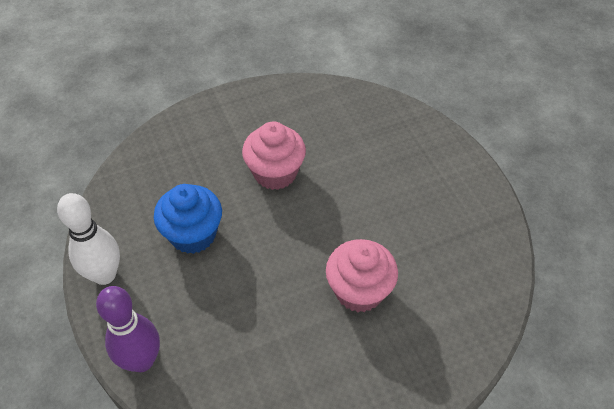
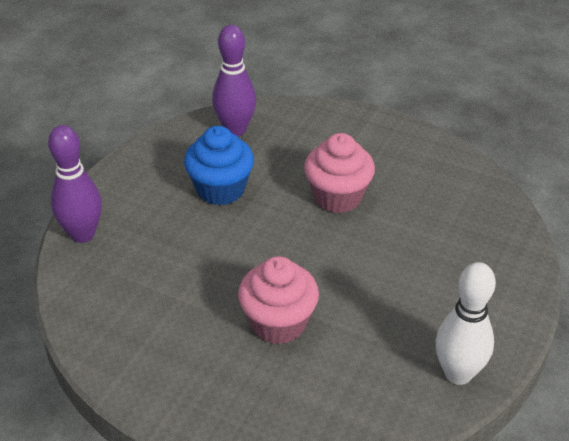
camera: 50 degrees right, 10 degrees down
(104, 275) = (133, 167): white bowling pin -> white bowling pin (458, 373)
(139, 182) = (235, 130): none -> purple bowling pin

